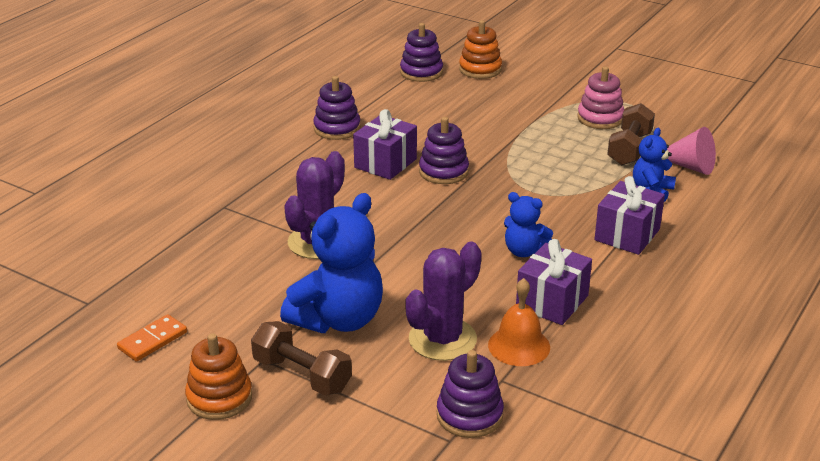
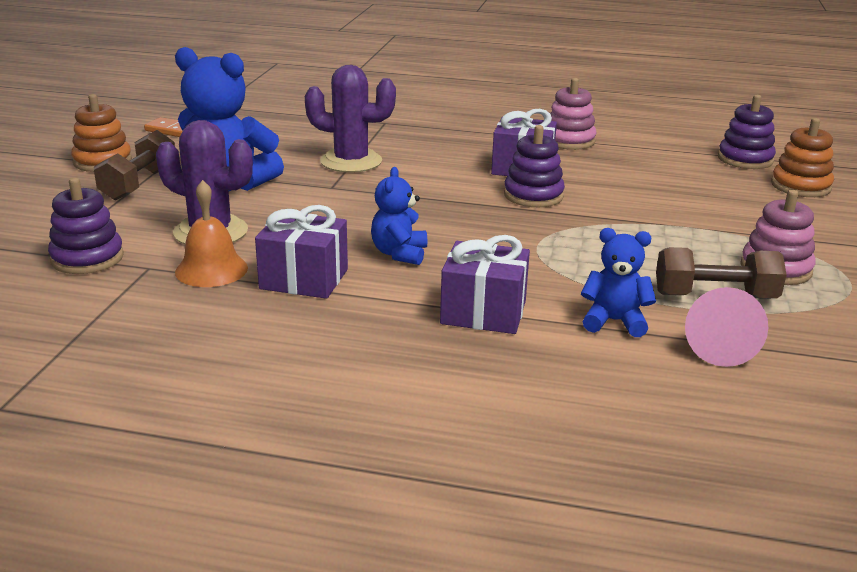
camera: 70 degrees right, 5 degrees down
(337, 128) = (569, 141): purple stacking toy -> pink stacking toy

